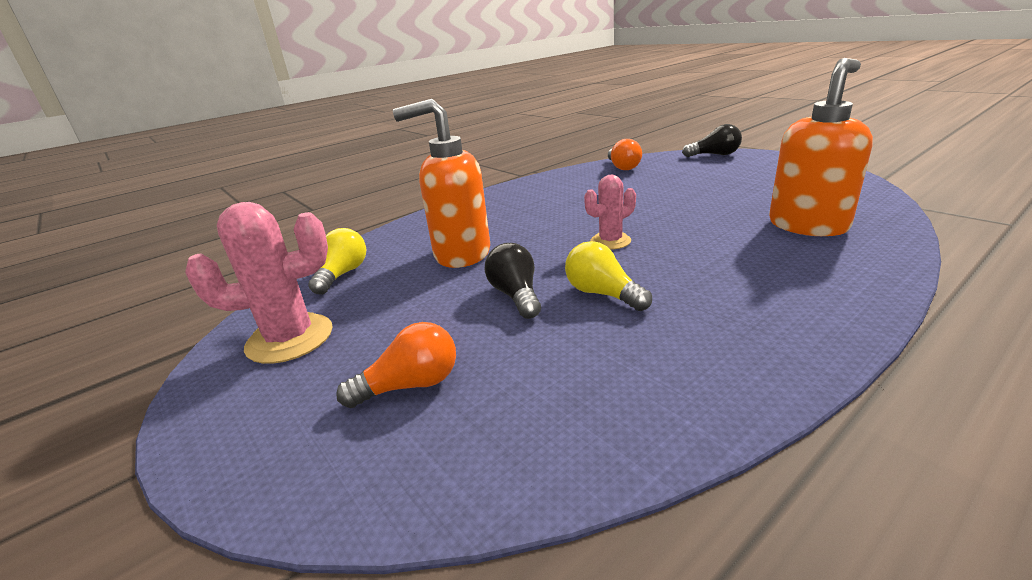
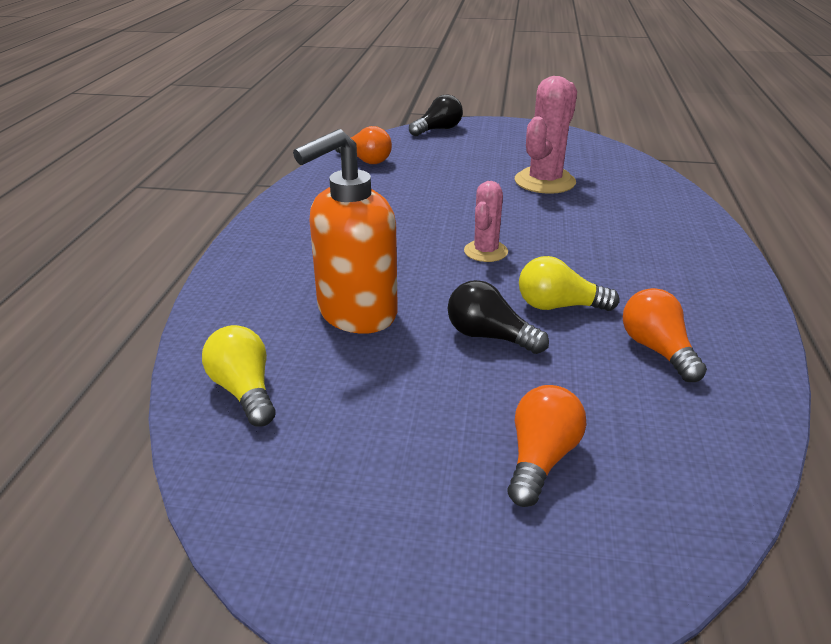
camera: 45 degrees left, 5 degrees up
(290, 338) = (326, 487): pink cactus -> pink cactus (544, 181)
(632, 356) = (657, 350): none -> orange light bulb
(808, 225) = (612, 193): orange soap dispenser -> none

